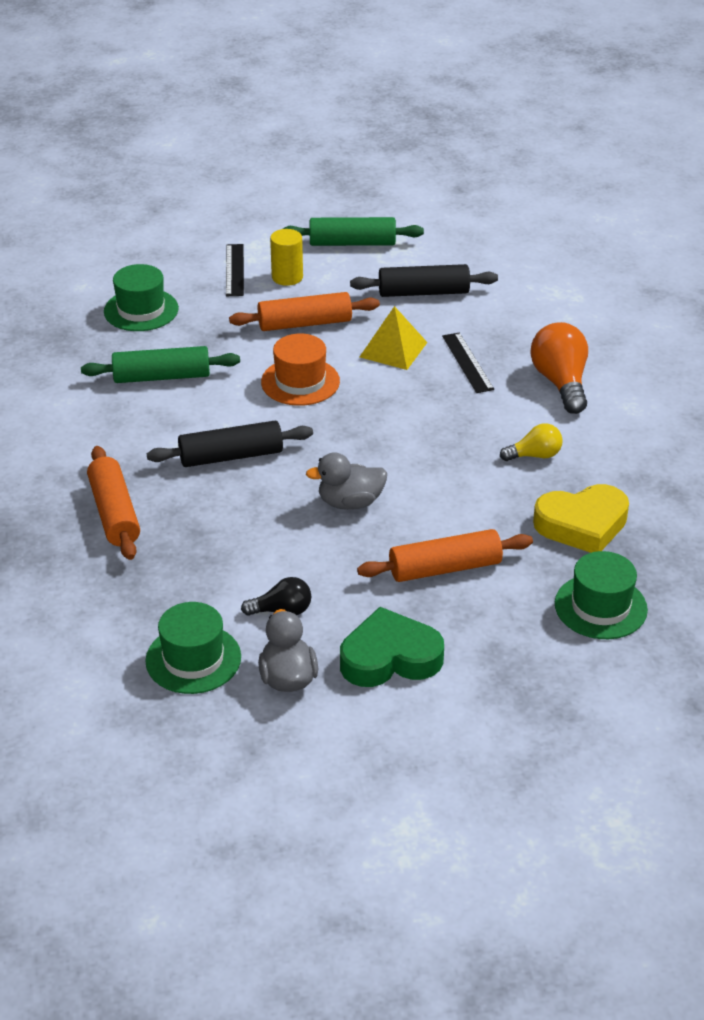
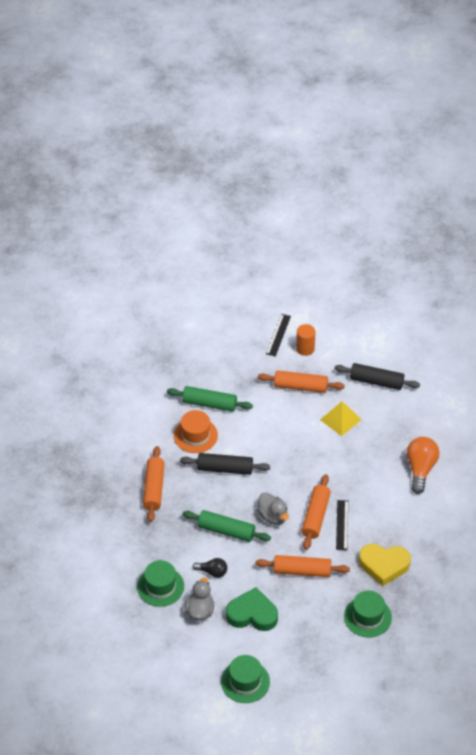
camera: 20 degrees right, 10 degrees up
(141, 310) = (215, 352): green hat -> green hat (245, 681)
(287, 277) = (305, 349): yellow cylinder -> orange cylinder
(300, 382) = (281, 428): orange hat -> orange hat (195, 435)
(350, 502) = (273, 516): grey duck -> grey duck turned 135 degrees counterclockwise
(352, 243) = (353, 332): green rolling pin -> green rolling pin (226, 531)
(425, 484) = (316, 516): none -> orange rolling pin
(467, 362) = (377, 440): black ruler -> black ruler (342, 525)
(534, 455) = (381, 514): yellow light bulb -> none

